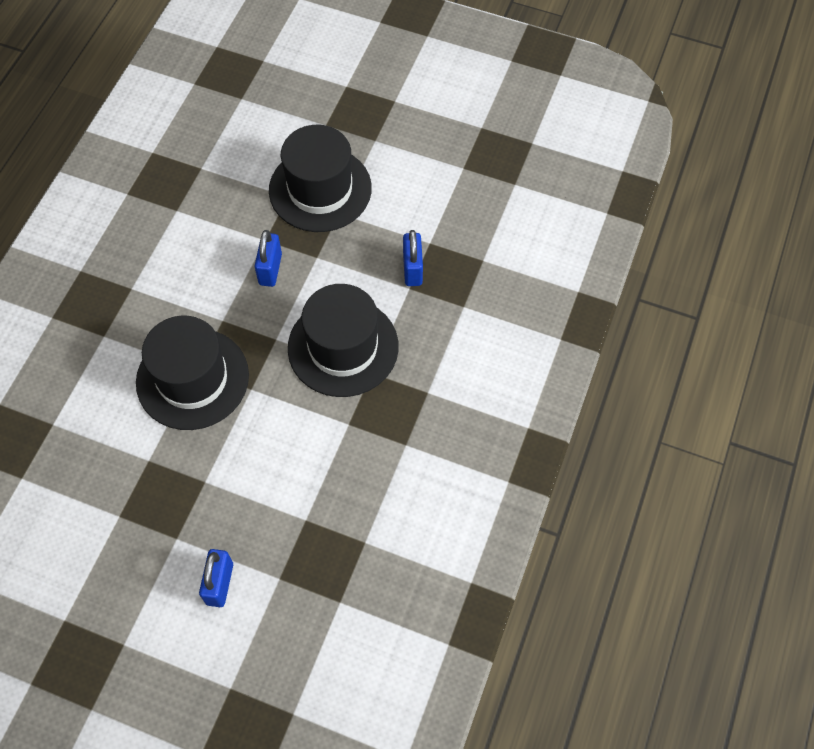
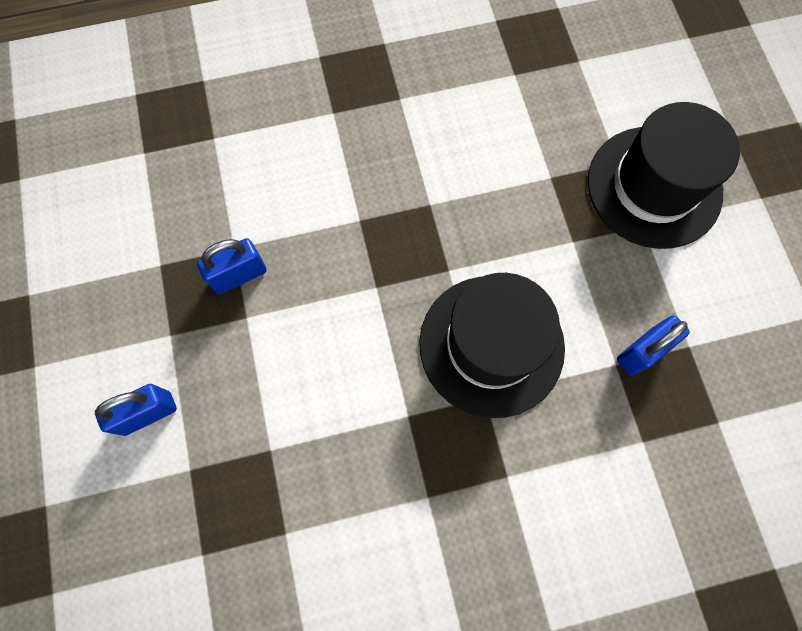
camera: 55 degrees right, 10 degrees up
(192, 379) = (347, 224): black hat -> none
(270, 269) = (522, 207): blue padlock -> blue padlock (239, 275)

